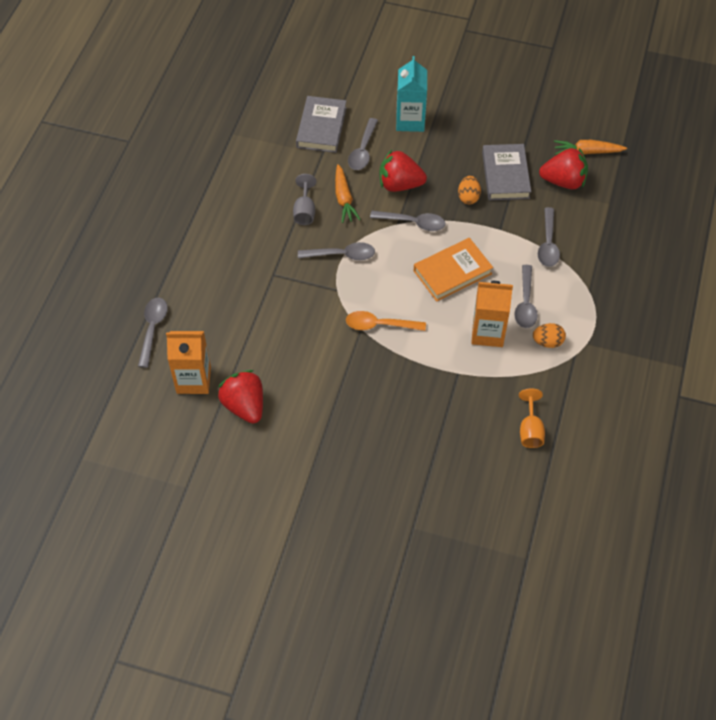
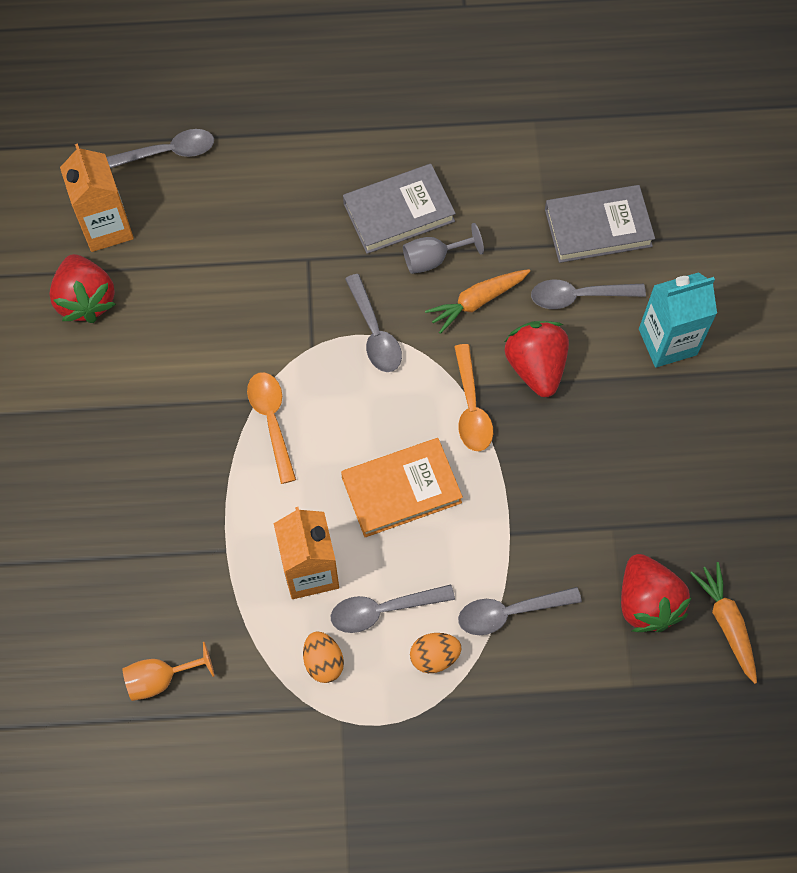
camera: 70 degrees right, 10 degrees up
(244, 406) = (86, 300): red strawberry -> red strawberry turned 120 degrees clockwise
(413, 223) = (471, 408): grey spoon -> orange spoon
(452, 272) = (401, 490): orange book -> orange book turned 60 degrees counterclockwise
(468, 197) = (553, 470): orange egg -> orange egg (434, 656)
(505, 175) = (620, 511): grey book -> grey book (399, 212)

